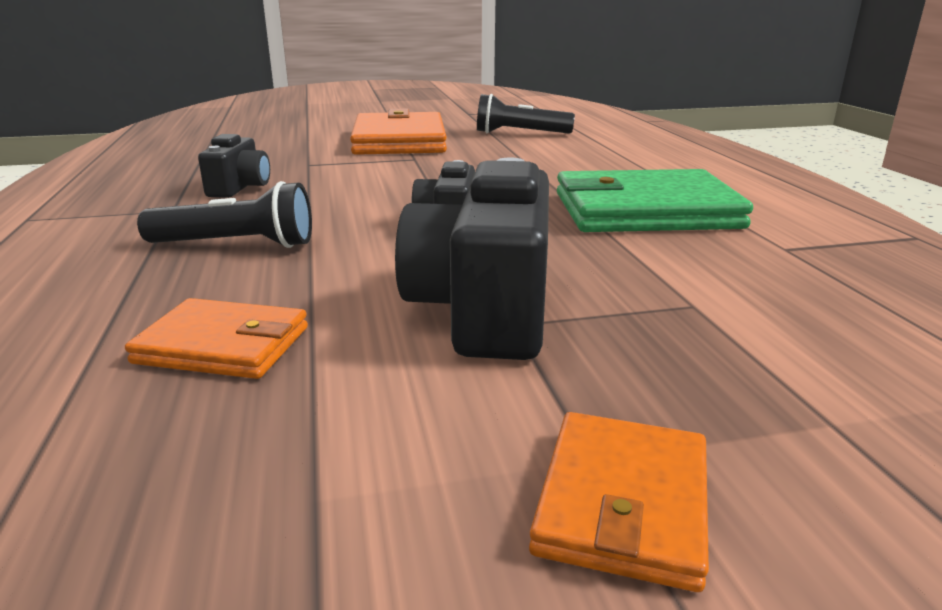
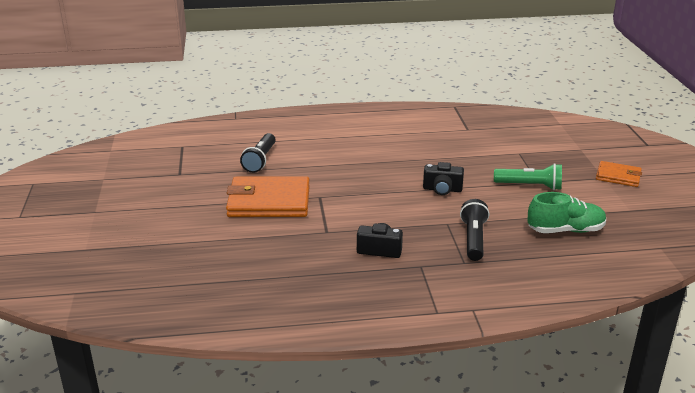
camera: 85 degrees left, 5 degrees up
(223, 345) = (565, 230): orange wallet -> green shoe
(484, 310) = (530, 186): black camera -> green flashlight
(645, 211) = (424, 146): green wallet -> none

